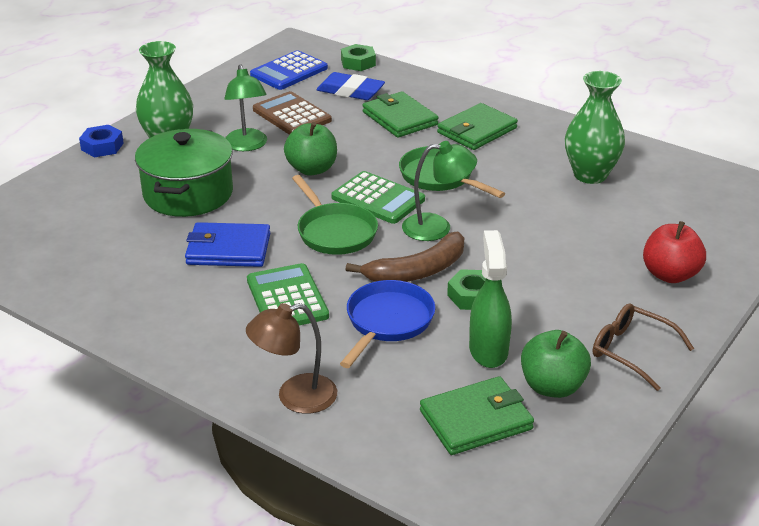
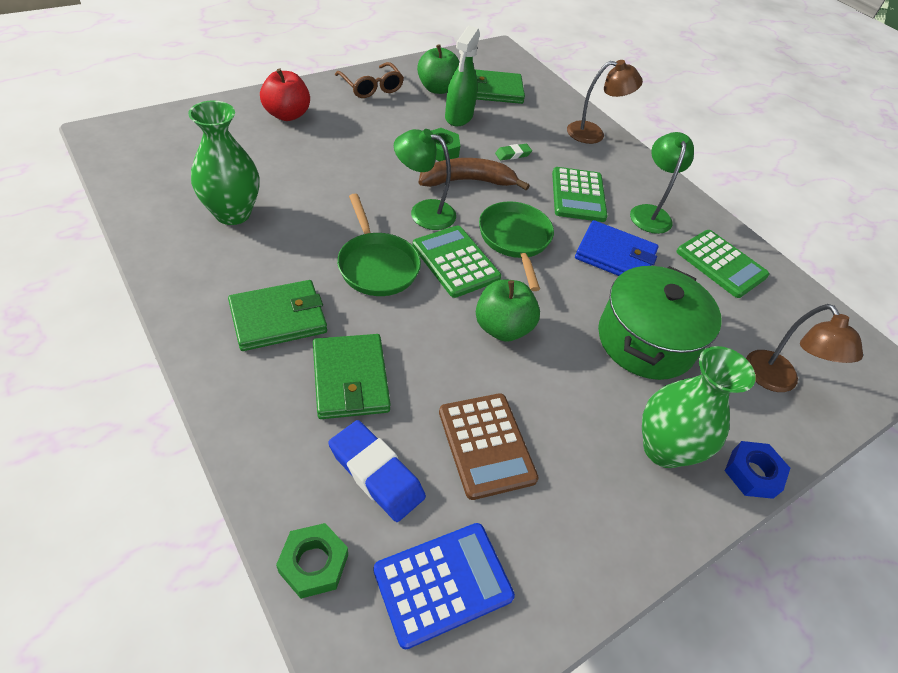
camera: 165 degrees left, 15 degrees up
(69, 199) = (776, 381): none -> brown lamp
(109, 277) = (721, 264): none -> green calculator
(247, 145) = (564, 400): green lamp -> green lamp (650, 213)
(387, 322) = (513, 154): blue pan -> green eraser

